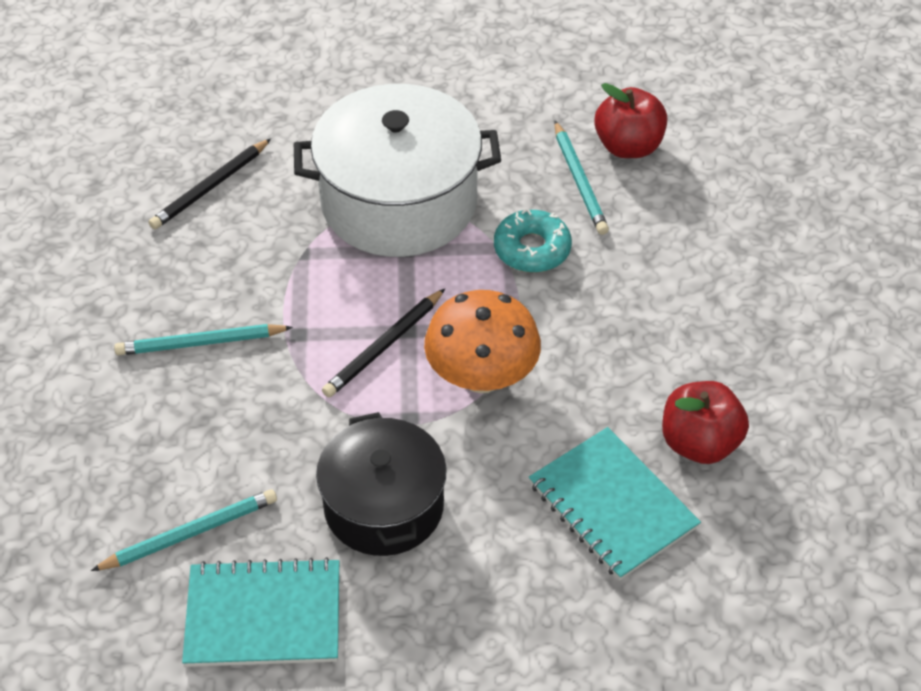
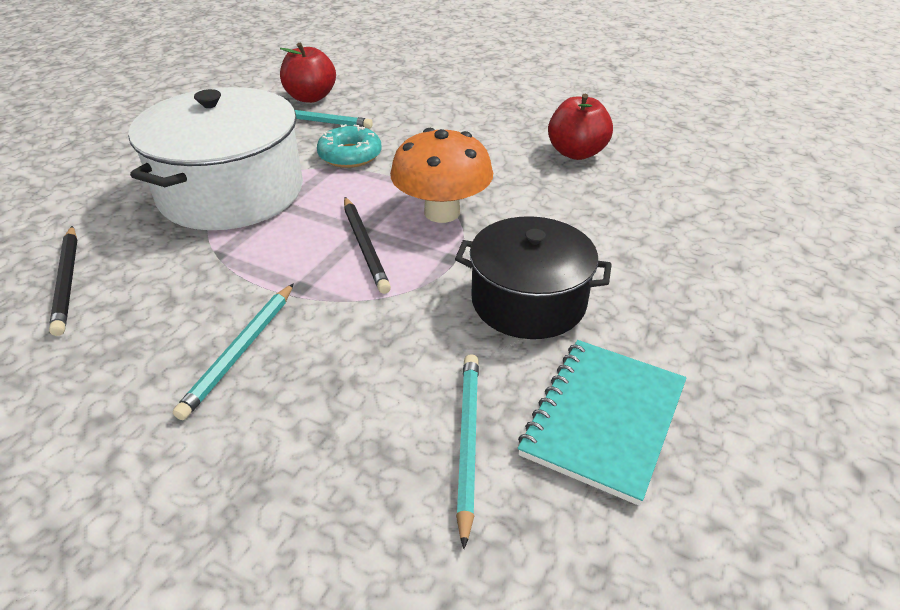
camera: 60 degrees left, 10 degrees down
(612, 505) = (604, 199): turquoise notebook -> none

